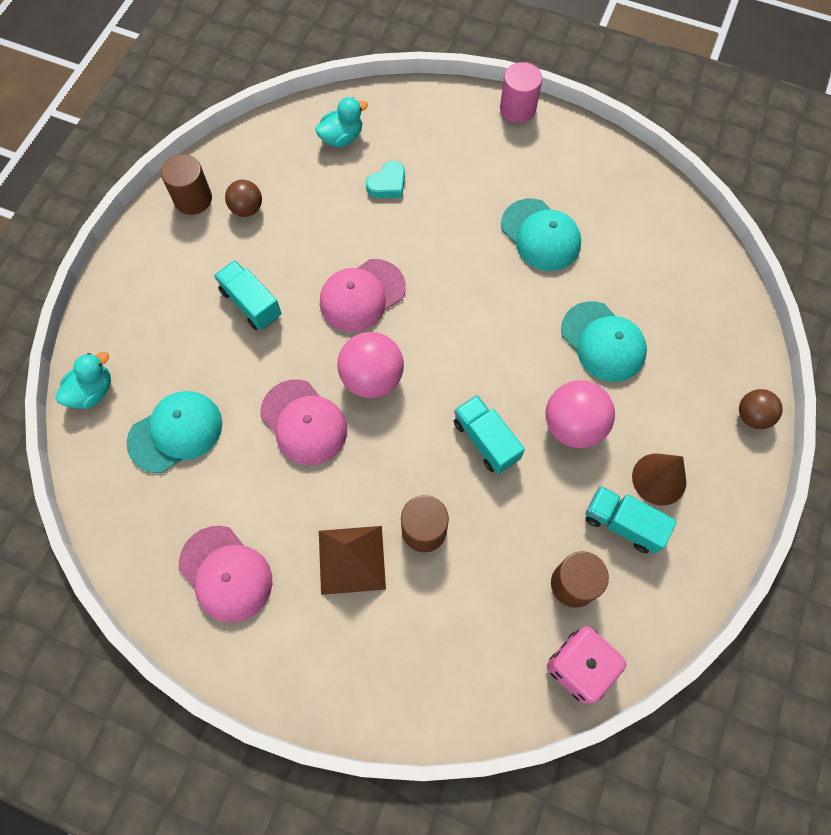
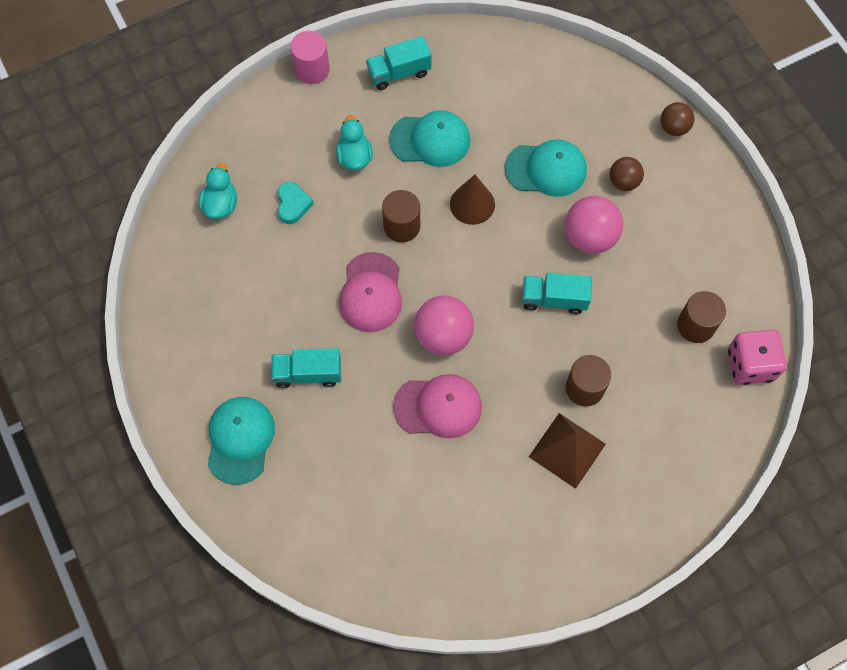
camera: 50 degrees left, 0 degrees up
(92, 391) = (281, 539): turquoise duck -> turquoise duck (354, 157)
(176, 432) = (369, 501): turquoise cap -> turquoise cap (240, 440)
(193, 199) = (174, 349): brown cylinder -> brown cylinder (401, 226)
(226, 574) = (509, 541): pink cap -> none
(247, 209) = (221, 317): brown ball -> brown ball (623, 182)
(622, 524) = (680, 263): turquoise truck -> turquoise truck (399, 73)
(659, 479) = (669, 217): brown cone -> brown cone (472, 204)

